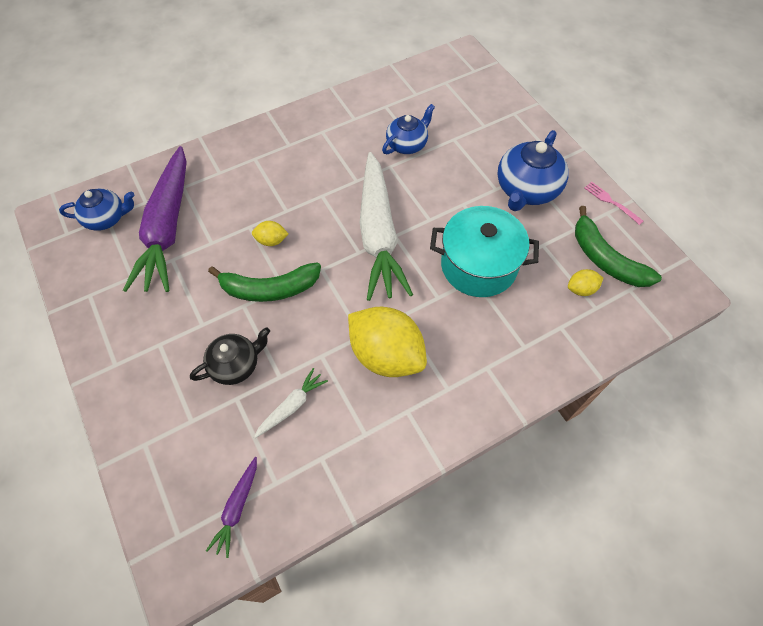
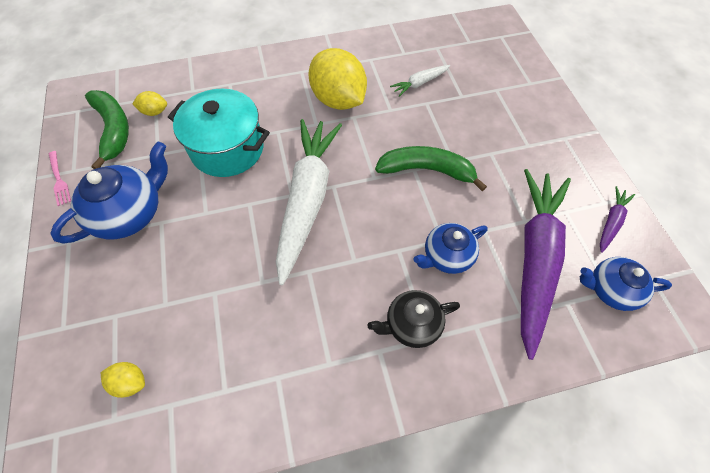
camera: 165 degrees left, 0 degrees up
(236, 364) = (461, 117): black teapot -> black teapot (411, 324)
(237, 508) = (463, 41): purple carrot -> purple carrot (611, 222)
(271, 241) = (419, 217): yellow lemon -> yellow lemon (130, 382)
(407, 144) = (226, 310): blue teapot -> blue teapot (447, 256)

